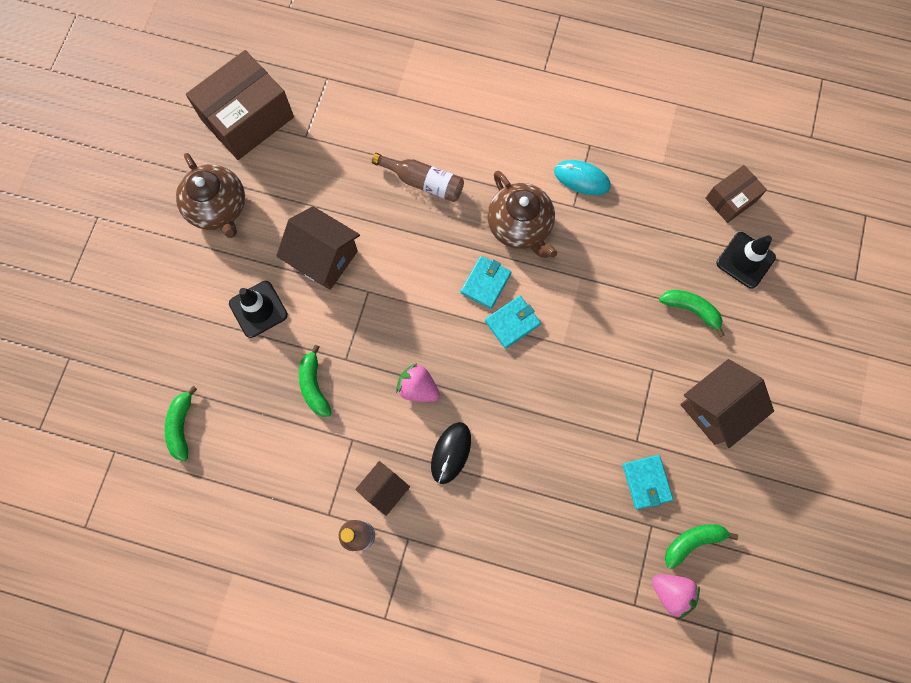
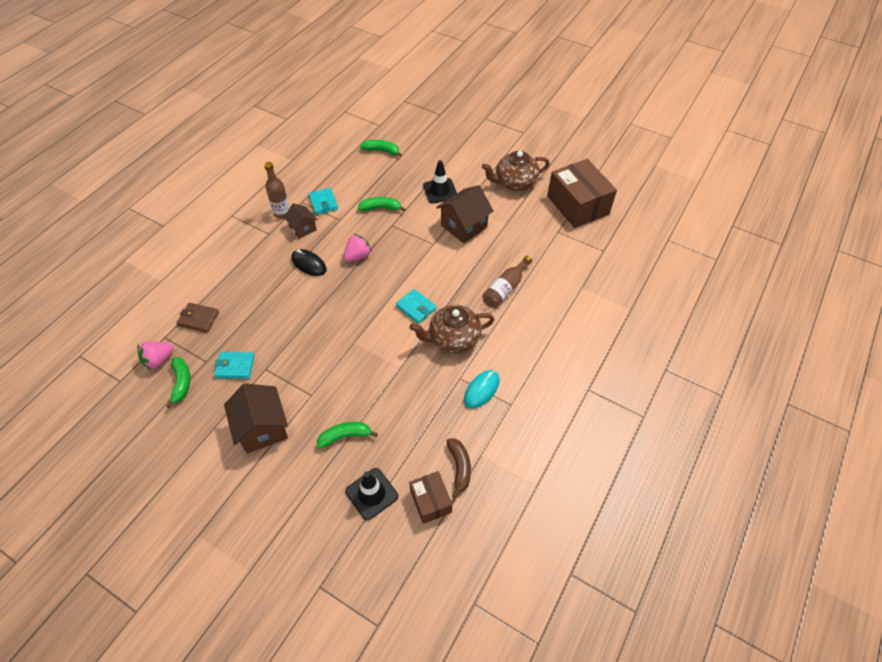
camera: 105 degrees right, 20 degrees down
(512, 323) = (381, 316): turquoise wallet -> turquoise wallet (323, 203)
(591, 570) = (198, 319): none -> brown wallet
(684, 180) = (459, 468): none -> brown banana
(691, 310) = (345, 436): green banana -> green banana turned 150 degrees counterclockwise

